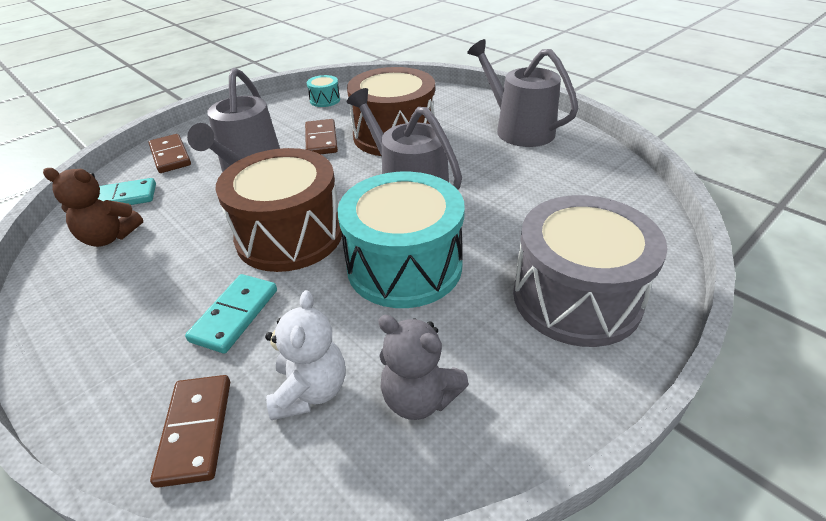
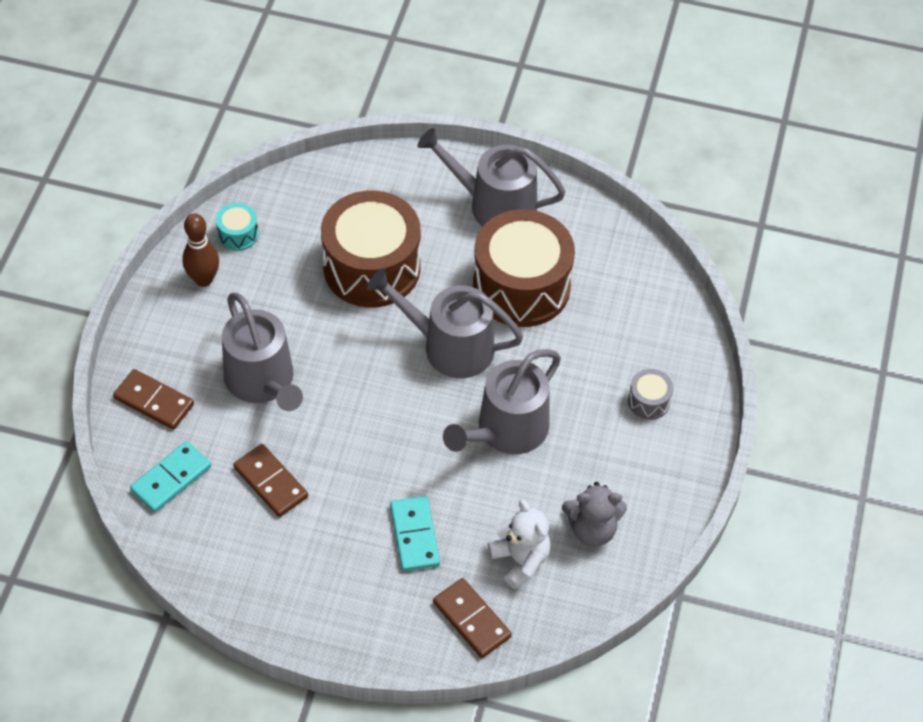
camera: 35 degrees left, 15 degrees up
(109, 237) = (221, 522): brown teddy bear -> none
(279, 112) = (203, 279): none -> brown bowling pin
(289, 235) = (385, 444): brown drum -> brown drum (521, 286)
(321, 140) = (299, 307): brown domino -> brown domino (271, 482)
(404, 266) = (506, 430): turquoise drum -> grey watering can
(576, 297) = (649, 401): grey drum -> grey drum, size x0.42

